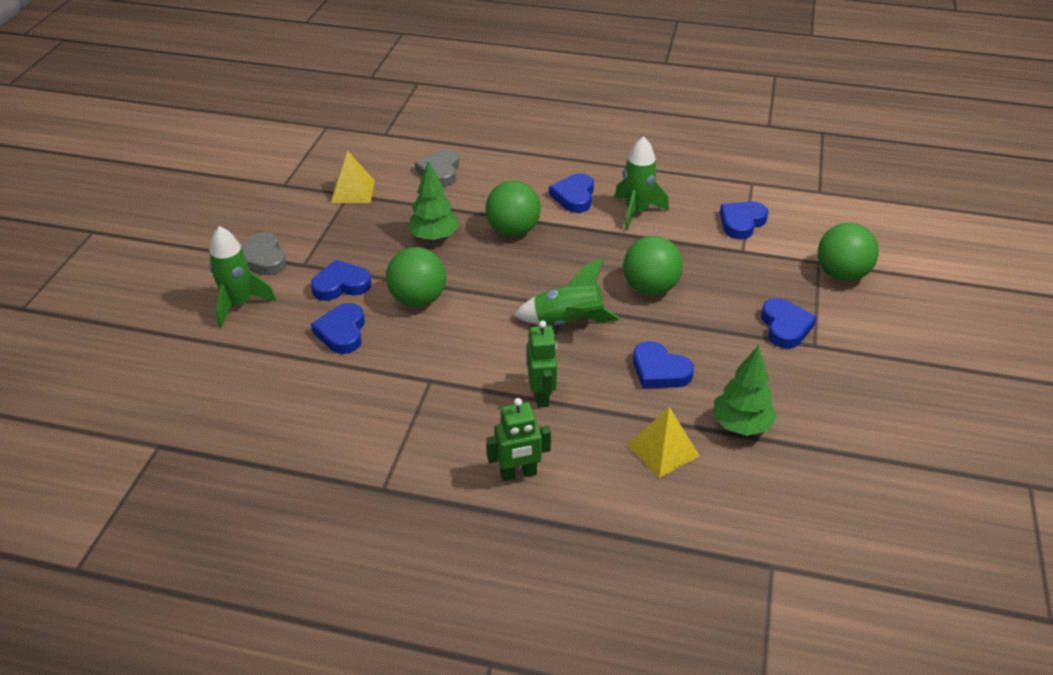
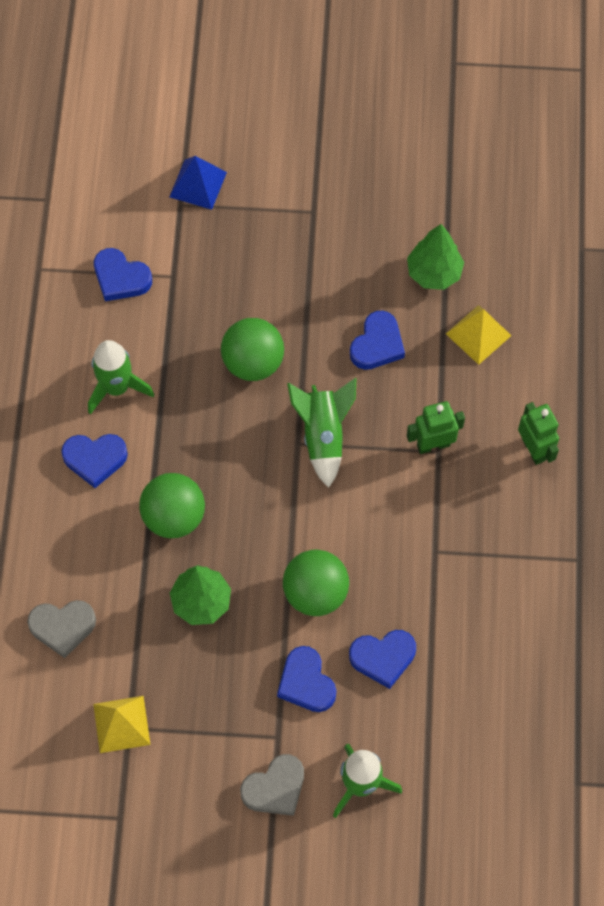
camera: 100 degrees left, 25 degrees up
(785, 327) = (291, 236): blue heart -> none
(841, 274) = (198, 184): green ball -> blue pyramid

